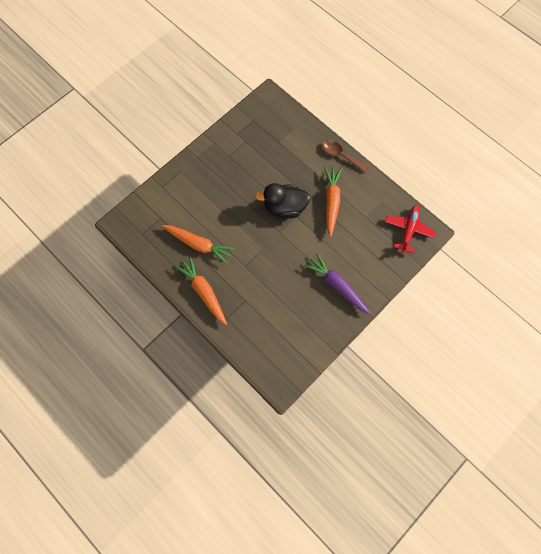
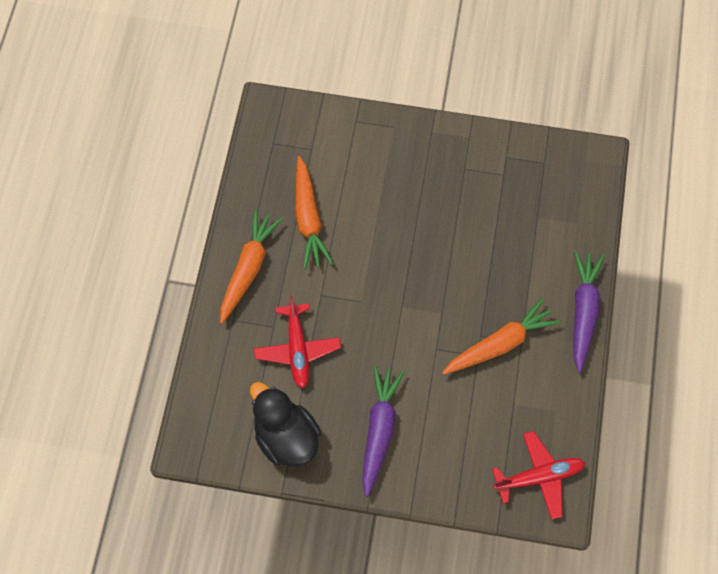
camera: 55 degrees right, 5 degrees down
(266, 296) = (297, 349): none -> red plane
(284, 207) = (443, 289): black duck -> black duck (286, 437)
(341, 156) = (583, 312): brown spoon -> purple carrot

